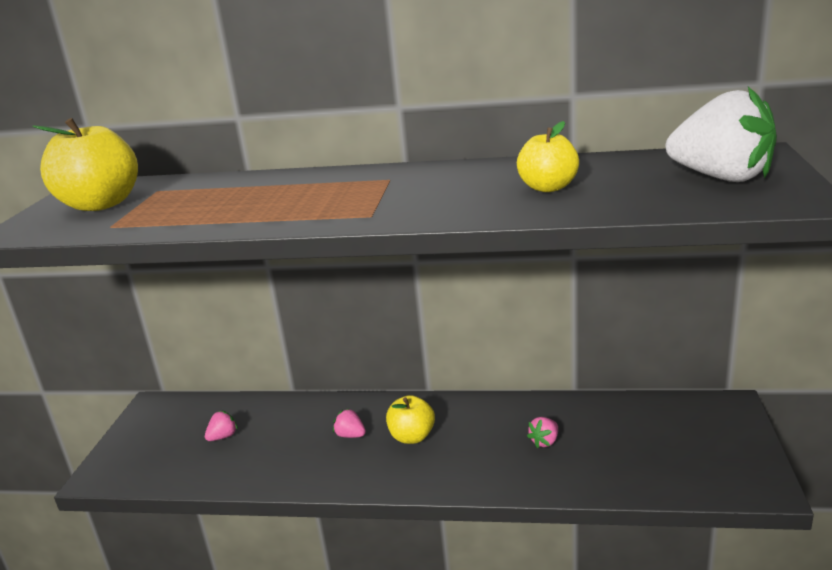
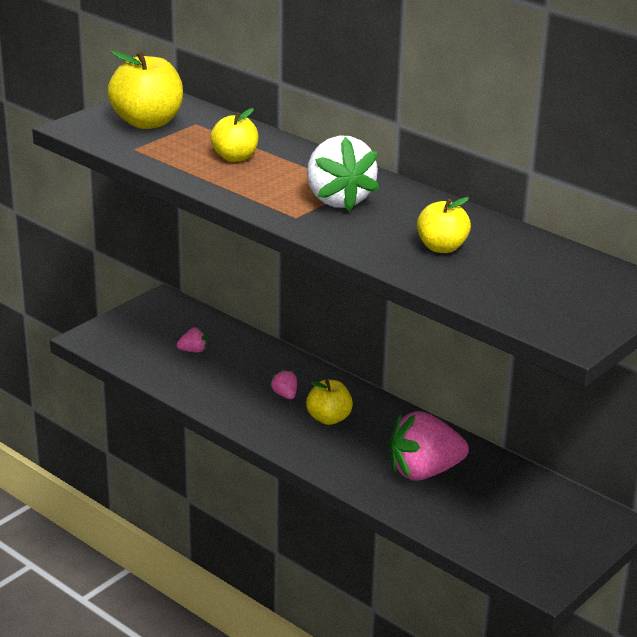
camera: 30 degrees right, 5 degrees up
(235, 198) = (235, 157): none -> yellow apple
(545, 441) = (424, 472): pink strawberry -> pink strawberry, size x2.36
(721, 177) = (569, 296): white strawberry -> white strawberry (338, 199)

